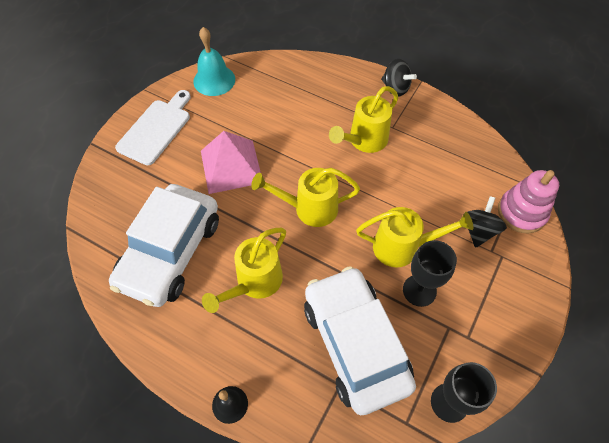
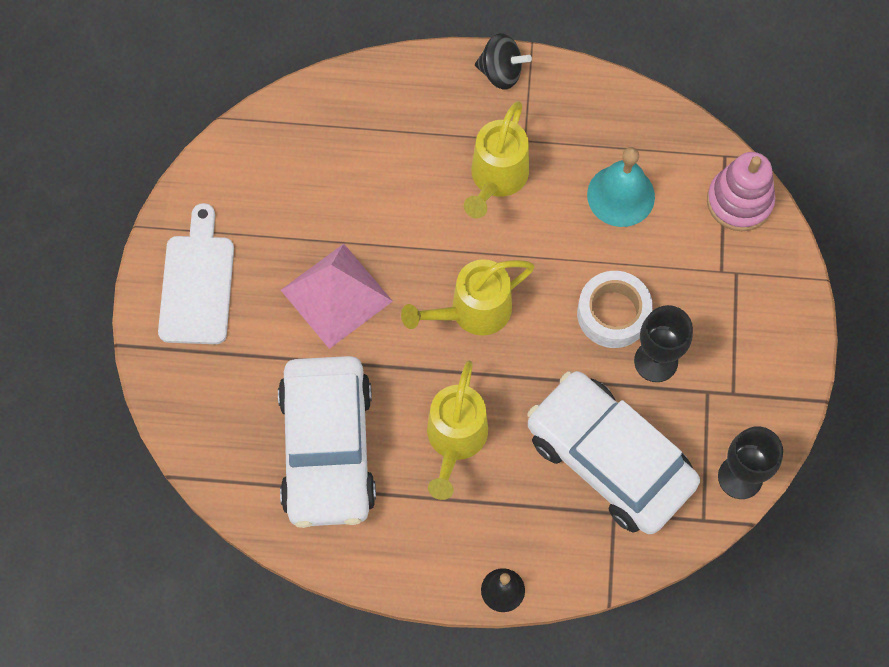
camera: 25 degrees left, 10 degrees up
(214, 80) = (232, 167): turquoise bell -> turquoise bell (621, 195)
(402, 247) = (613, 313): yellow watering can -> white tape
(478, 230) = (696, 250): black spinning top -> none

